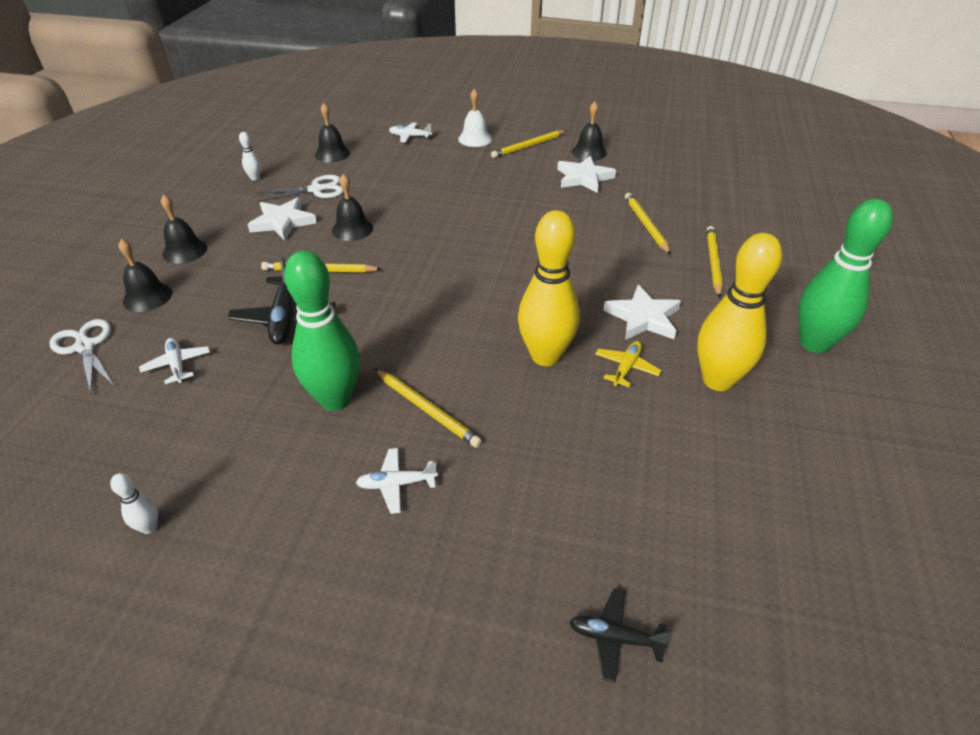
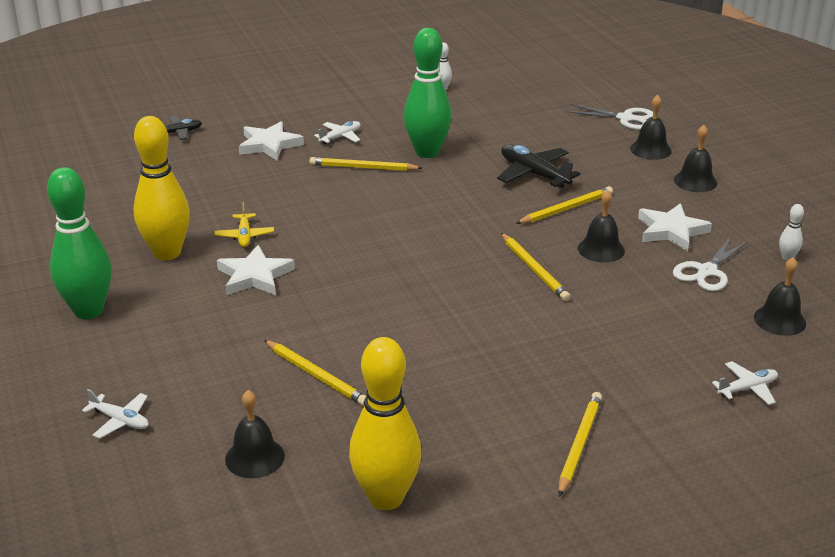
camera: 145 degrees right, 10 degrees down
(177, 365) = (552, 131): white plane -> white plane (120, 420)
(475, 139) = (664, 425): white bell -> none
(545, 356) = (313, 221): yellow bowling pin -> yellow bowling pin (386, 498)
(584, 178) = (448, 417): white star -> white star (269, 145)
(589, 152) = (486, 472): black bell -> black bell (255, 457)
(713, 263) = (215, 356): yellow pencil -> yellow pencil (534, 269)

